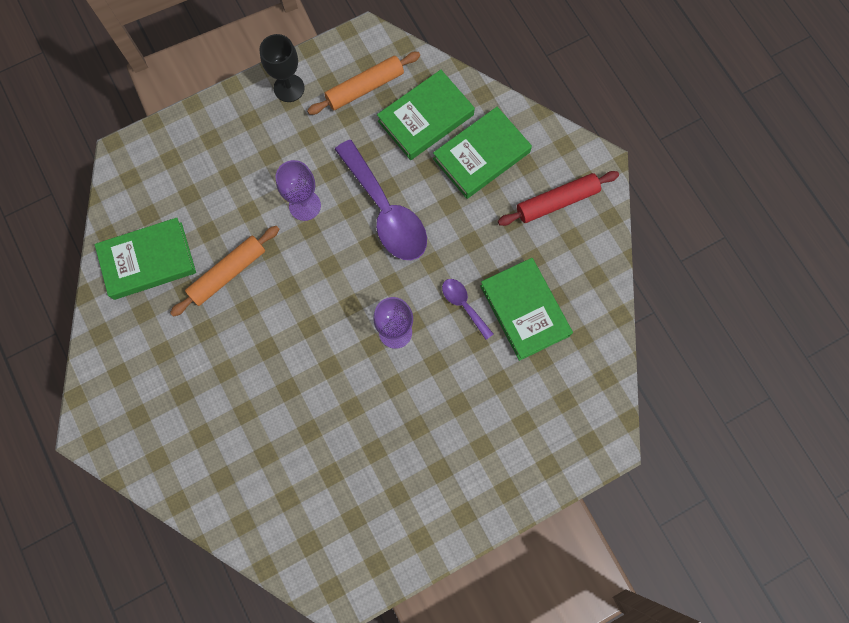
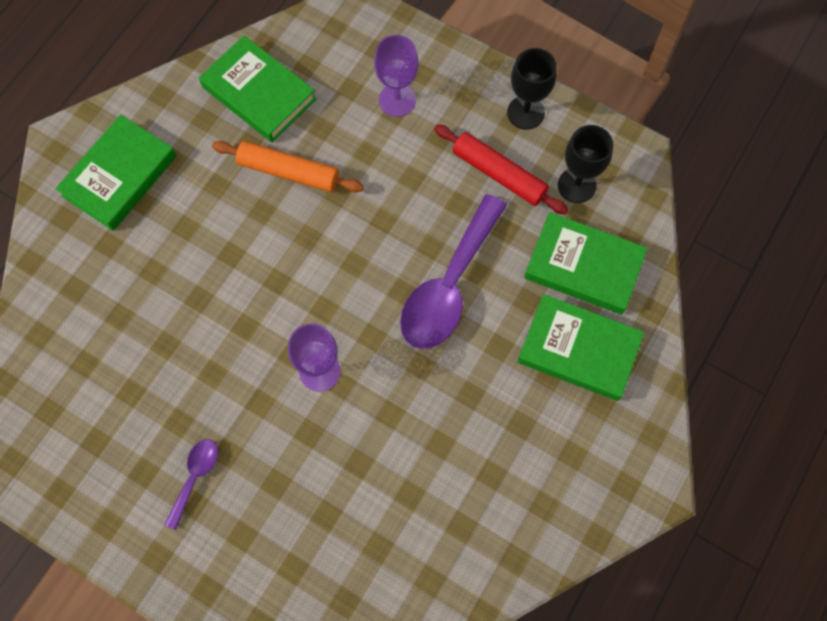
camera: 60 degrees right, 5 degrees down
(304, 205) = (405, 202): purple goblet -> purple goblet (397, 100)
(365, 88) = (577, 185): orange rolling pin -> black goblet
(464, 305) = (391, 427): purple spoon -> purple spoon (195, 477)
(525, 310) = (424, 498): green book -> green book (119, 176)
(557, 201) = (577, 464): red rolling pin -> red rolling pin (499, 174)

